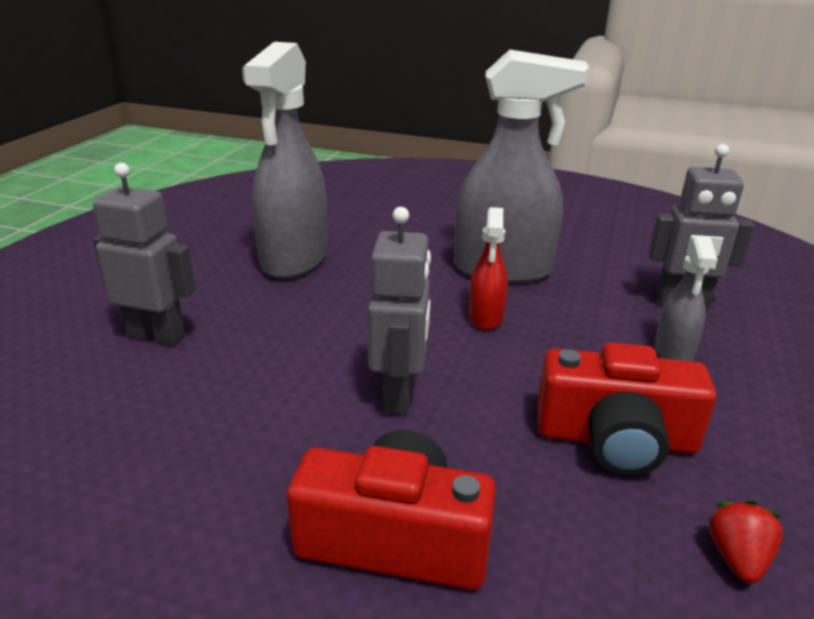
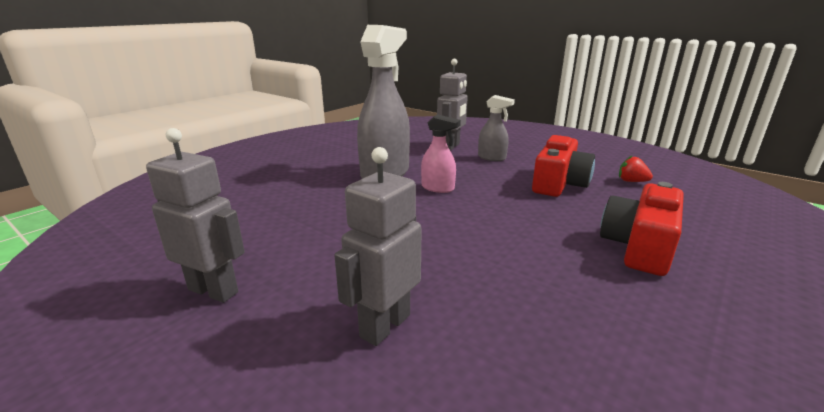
camera: 70 degrees left, 5 degrees down
(294, 260) = (297, 239): grey spray bottle -> none
(399, 395) = (513, 226): grey robot -> grey robot (214, 290)
(486, 317) = (438, 188): red spray bottle -> pink spray bottle

